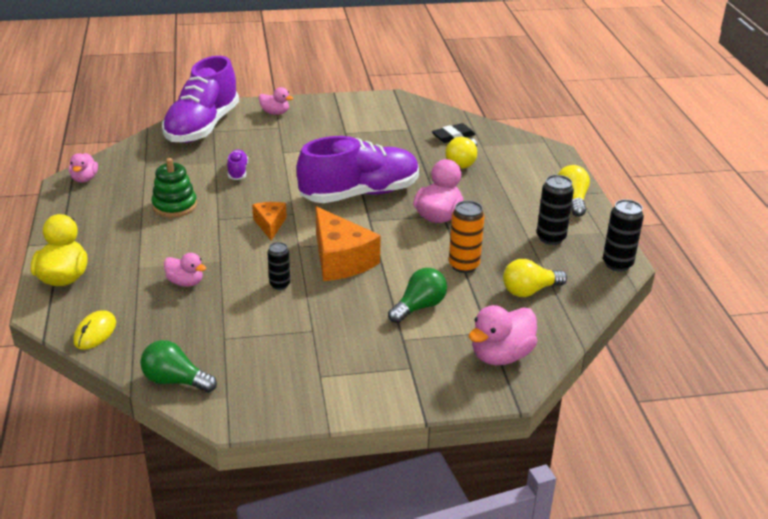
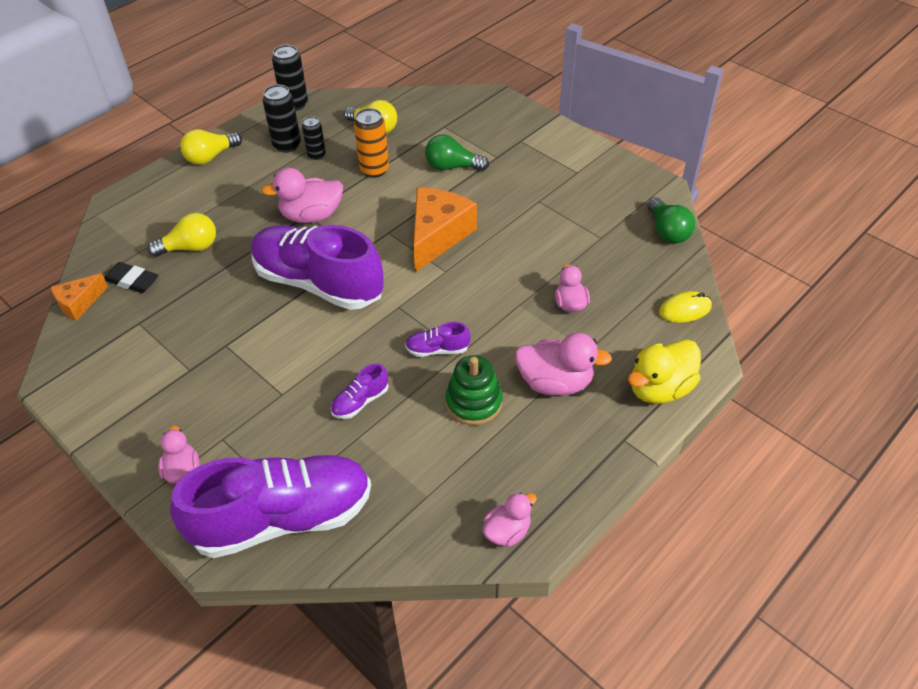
camera: 125 degrees left, 15 degrees up
(234, 212) = (437, 349): none -> purple shoe
(270, 225) = (432, 309): orange cheese -> orange cheese (79, 303)
(279, 284) = (508, 249): black can -> black can (316, 155)
(501, 356) = (463, 112): pink duck -> pink duck (555, 382)

